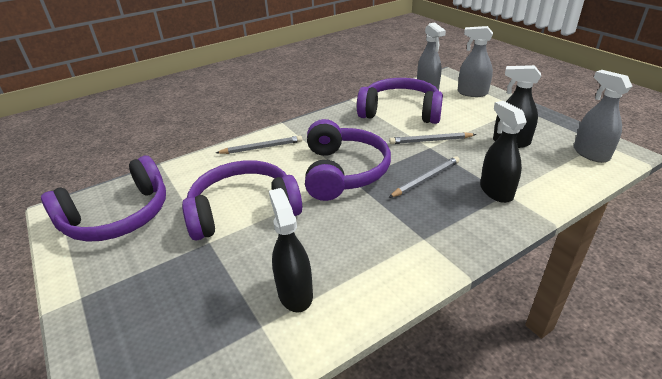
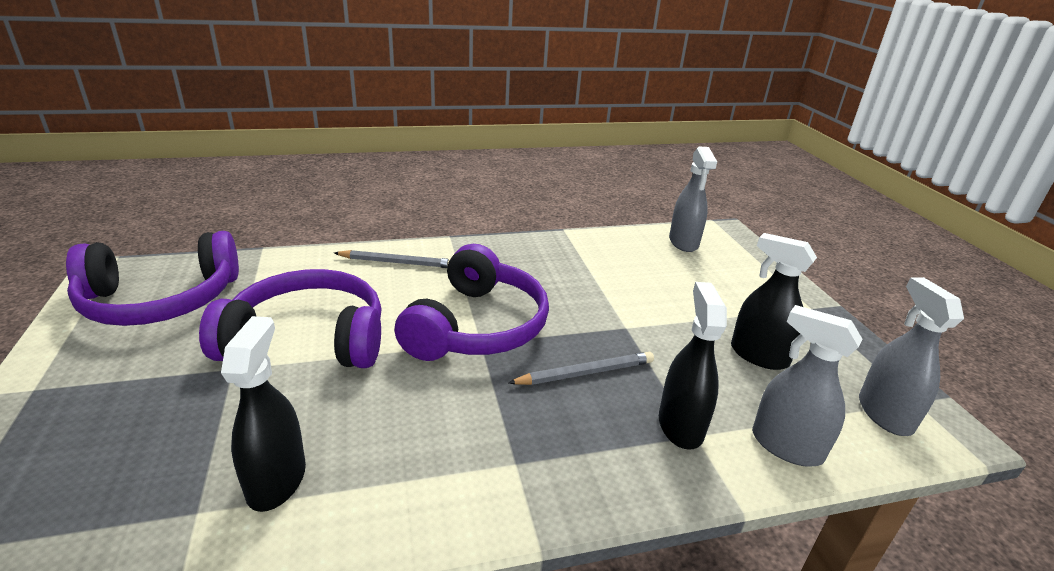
camera: 15 degrees right, 5 degrees down
(400, 112) = (620, 264): purple headphones -> none
(430, 141) = (633, 318): grey pencil -> none
(472, 93) = (748, 265): grey spray bottle -> grey spray bottle (786, 446)

